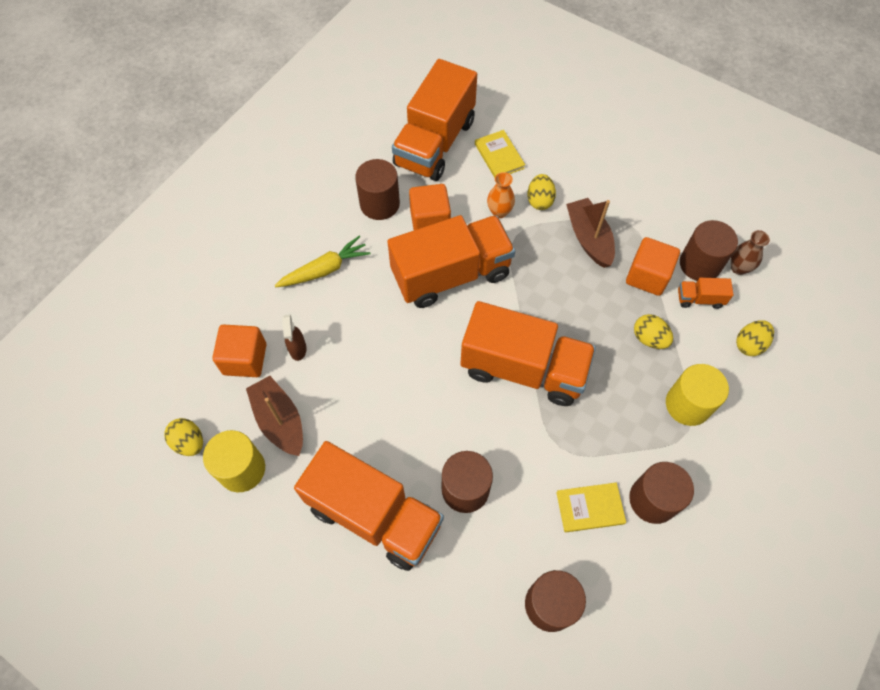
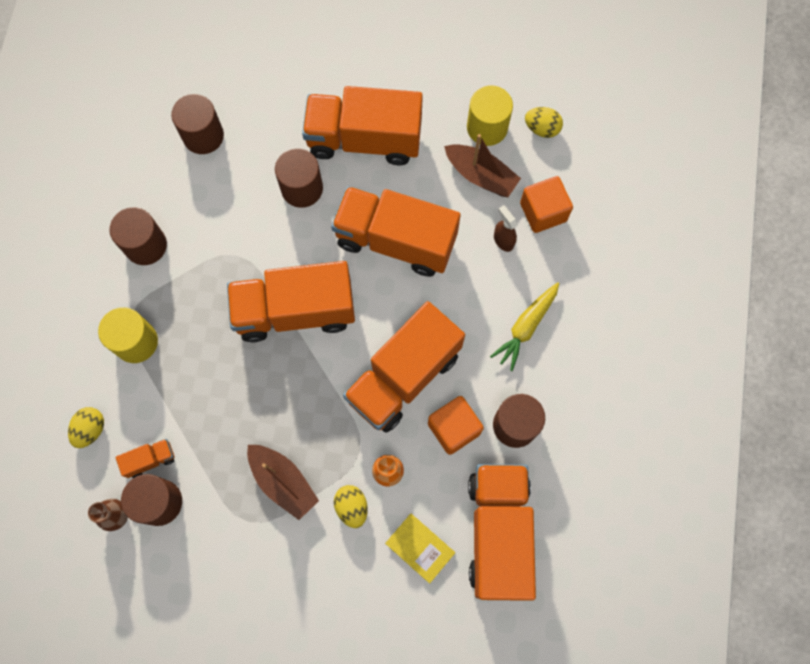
camera: 155 degrees right, 10 degrees up
(397, 393) = (396, 240): none -> orange truck
(590, 508) = (195, 217): yellow book -> none
(647, 276) = (209, 463): orange cube -> none
(649, 338) = (189, 393): yellow egg -> none

